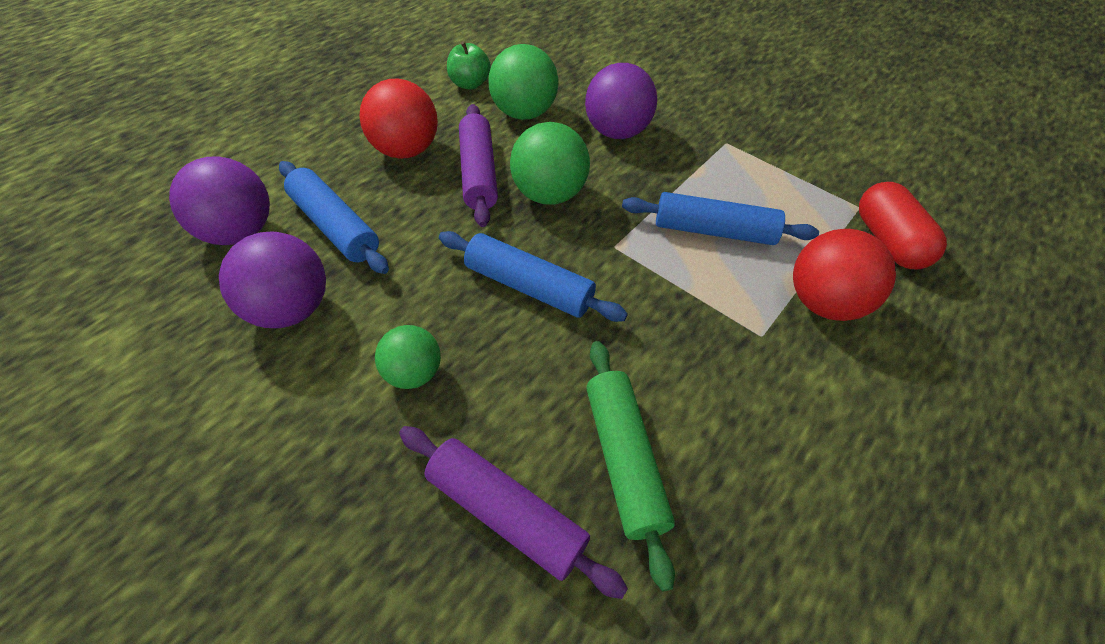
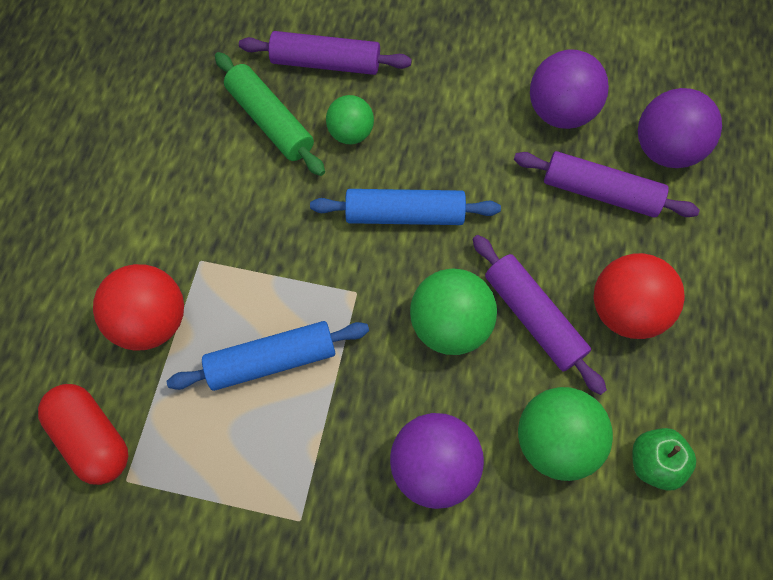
camera: 155 degrees right, 15 degrees up
(335, 226) = (600, 192): blue rolling pin -> purple rolling pin
(413, 373) = (438, 110): green ball -> green ball (351, 133)

